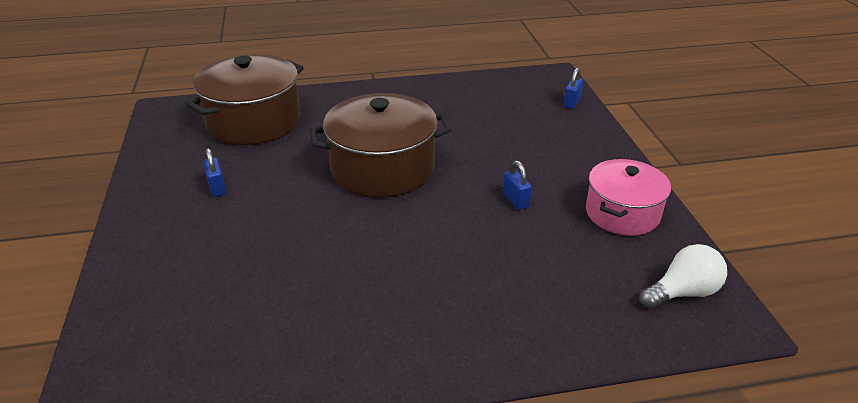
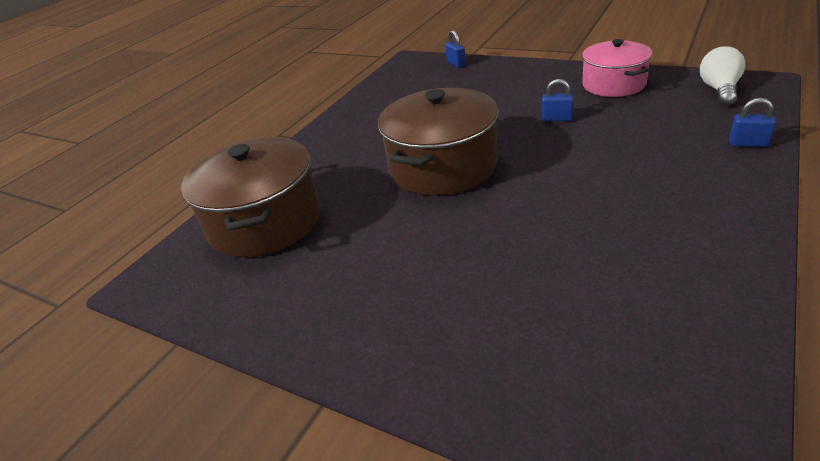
camera: 45 degrees left, 0 degrees up
(217, 188) = (357, 276): blue padlock -> blue padlock (748, 143)

